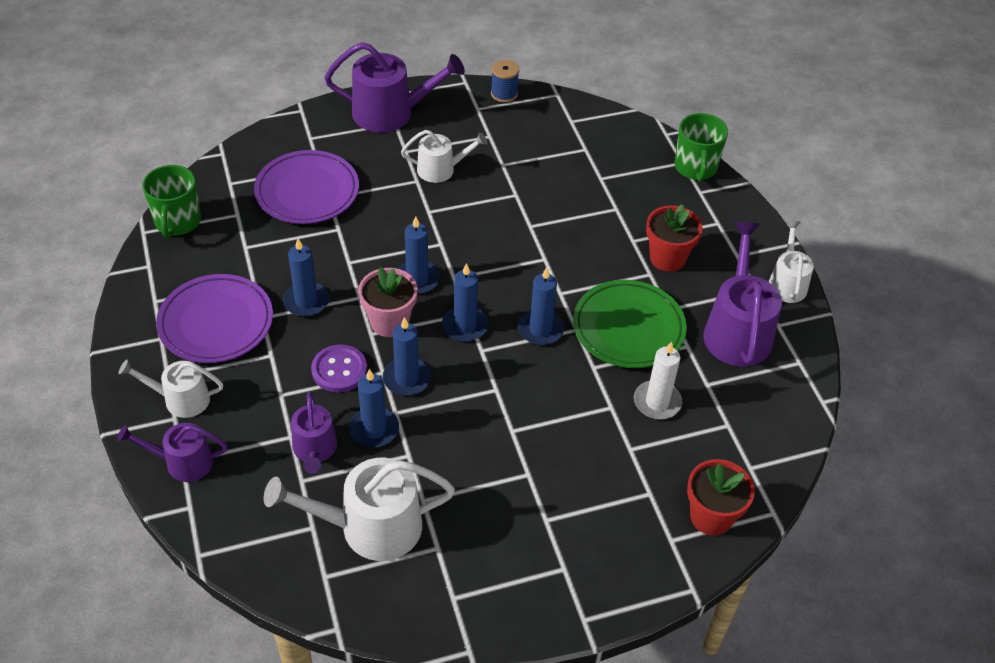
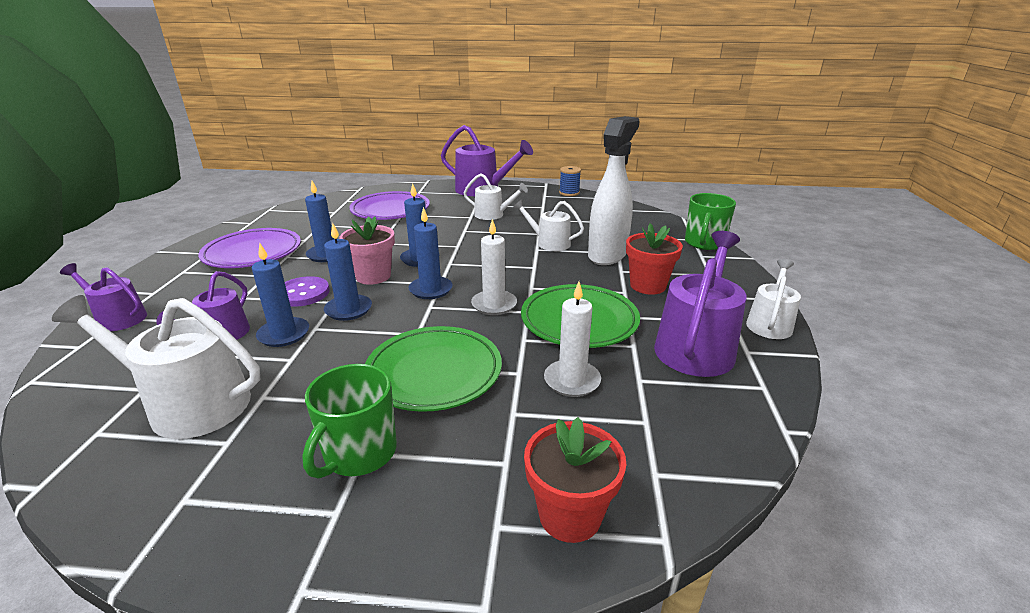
camera: 25 degrees right, 20 degrees down
(177, 222) = (294, 209): green mug -> green mug (359, 453)
(181, 399) = (172, 284): white watering can -> white watering can (549, 243)
(540, 329) = (494, 305): blue candle -> white candle
(543, 429) = (434, 372): none -> green plate
(608, 216) = (607, 255): none -> white spray bottle

